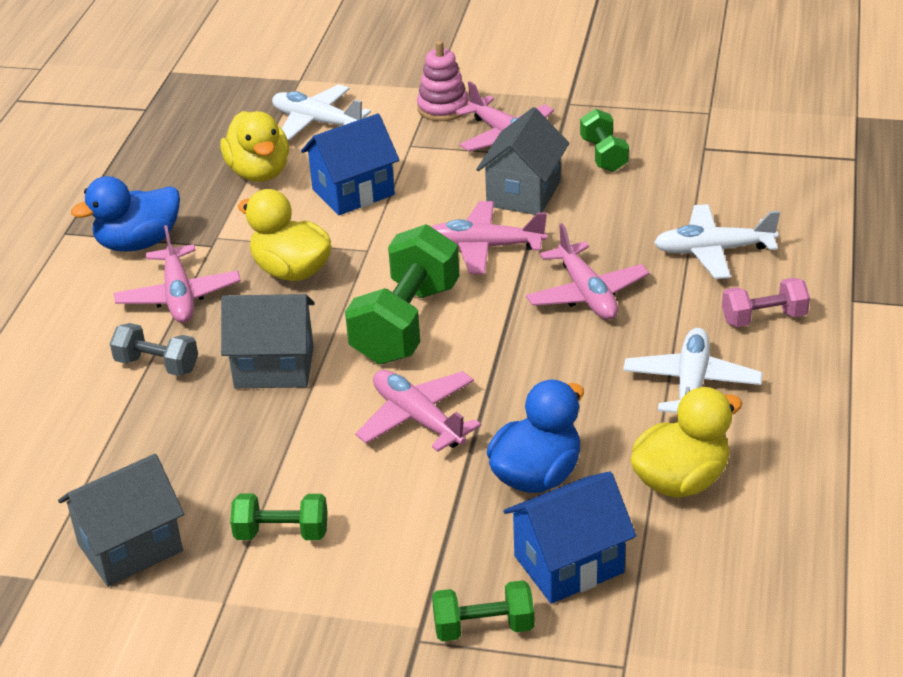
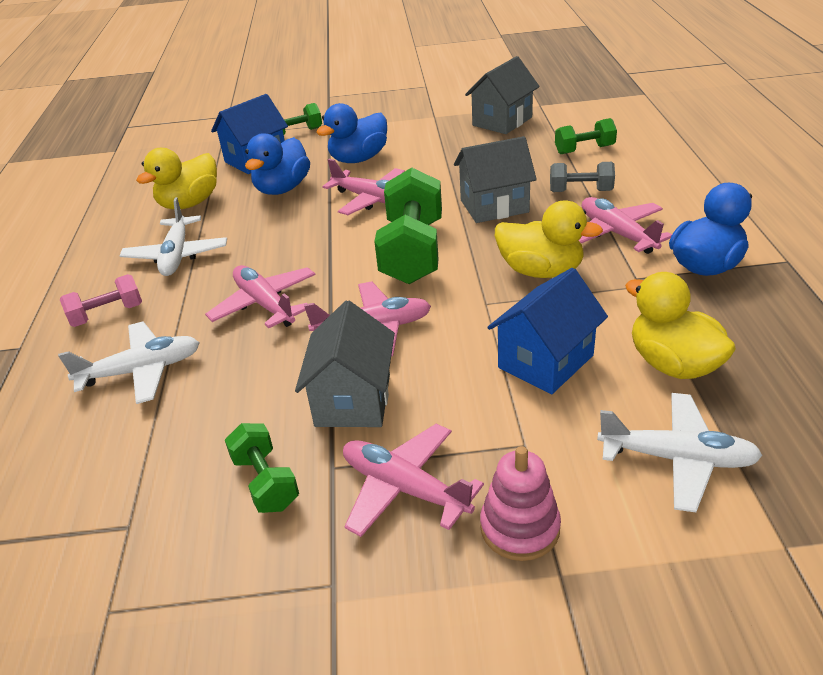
camera: 165 degrees right, 0 degrees up
(282, 533) = (423, 140): green dumbbell -> green dumbbell (584, 150)
(402, 515) = (358, 159): none -> blue duck

